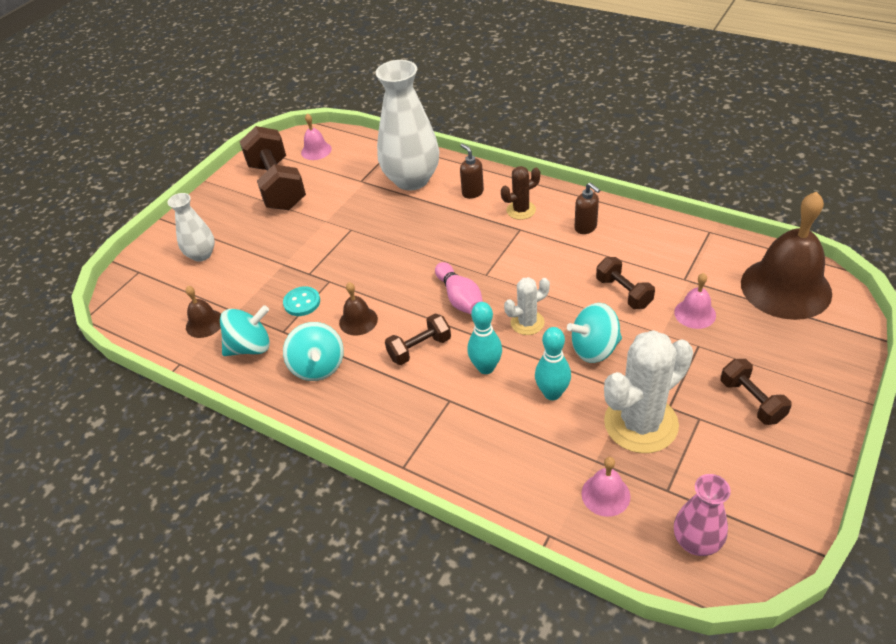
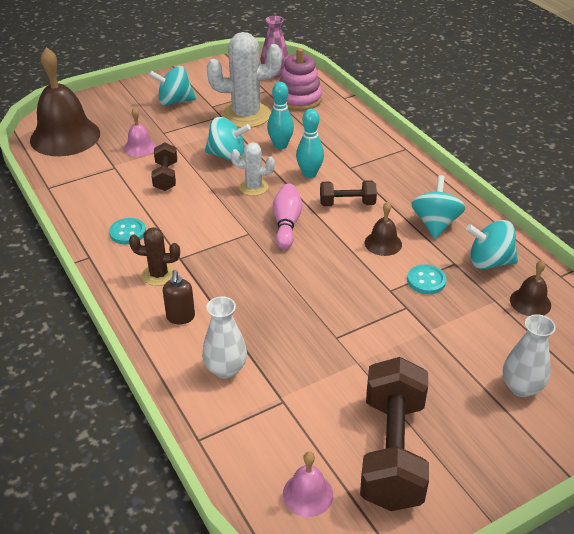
camera: 155 degrees left, 5 degrees down
(412, 180) = (225, 369): white vase -> white vase, size x0.54
(586, 228) = (127, 232): brown soap dispenser -> turquoise button
(605, 495) = (299, 99): pink bell -> pink stacking toy
(751, 401) = (174, 101): brown dumbbell -> turquoise spinning top

